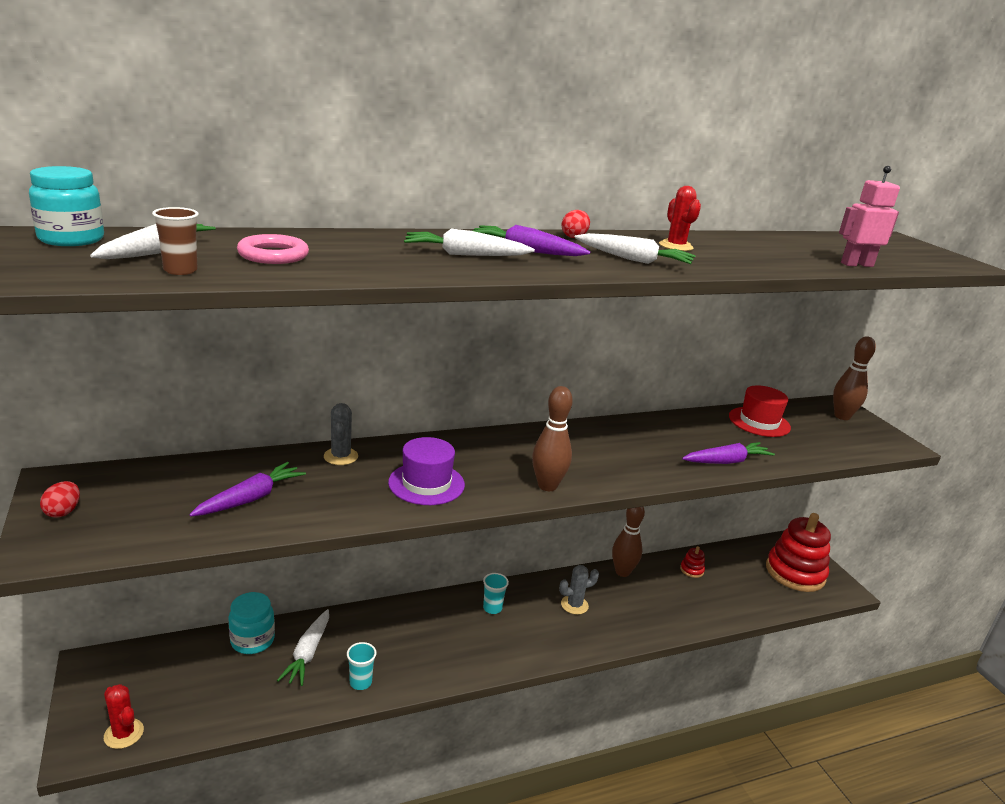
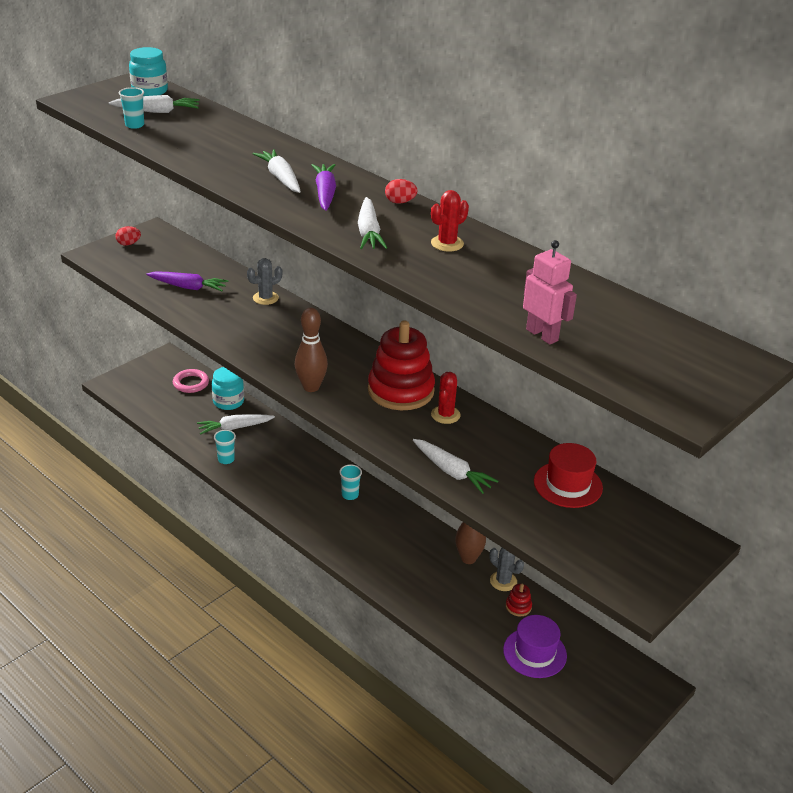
camera: 65 degrees right, 10 degrees up
(124, 733) = (128, 392): red cactus -> red cactus (445, 415)
(180, 270) = (134, 125): brown cup -> turquoise cup
(273, 255) = (193, 134): pink ring -> pink ring (191, 383)
(426, 483) = (264, 338): purple hat -> purple hat (534, 653)
(574, 605) = (394, 539): grey cactus -> grey cactus (503, 581)
(726, 461) = (452, 472): purple carrot -> white carrot
(795, 573) = (594, 692): red stacking toy -> red stacking toy (401, 391)
(842, 416) = (663, 546): brown bowling pin -> none

